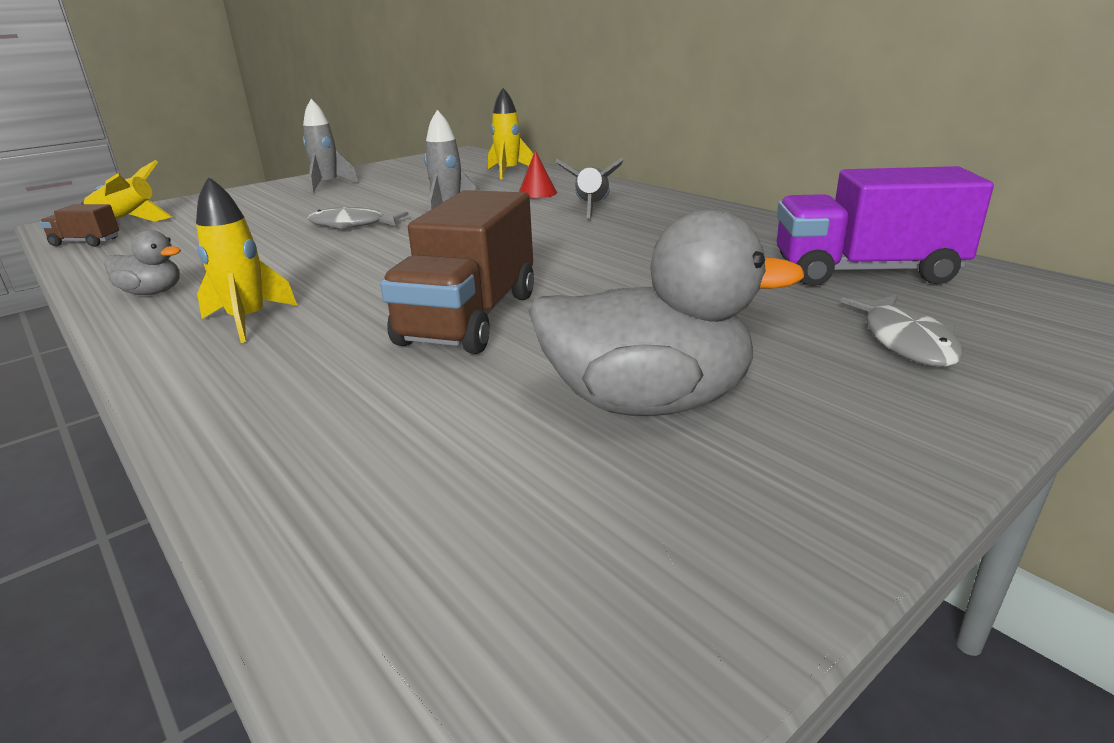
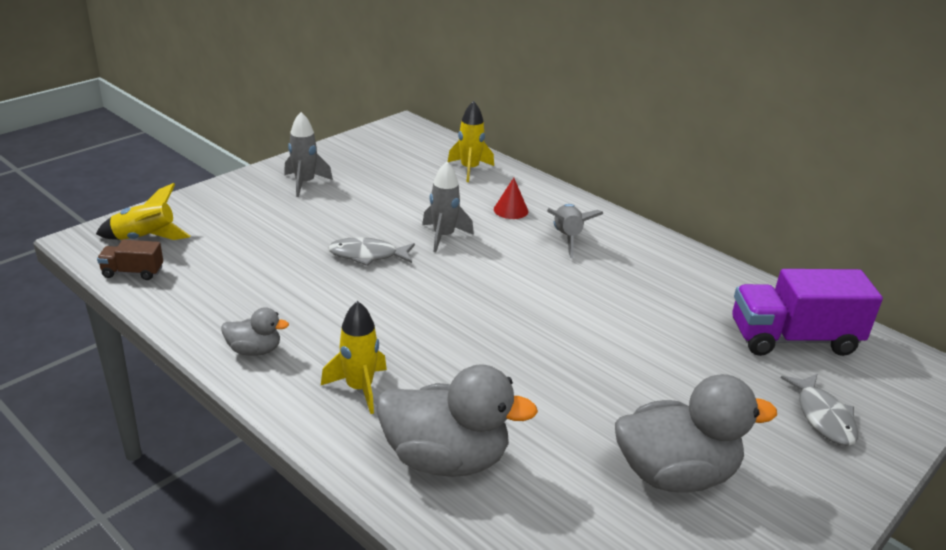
camera: 10 degrees left, 5 degrees up
(306, 385) = (446, 459): none -> grey duck
(470, 318) = (527, 388): brown truck -> none

